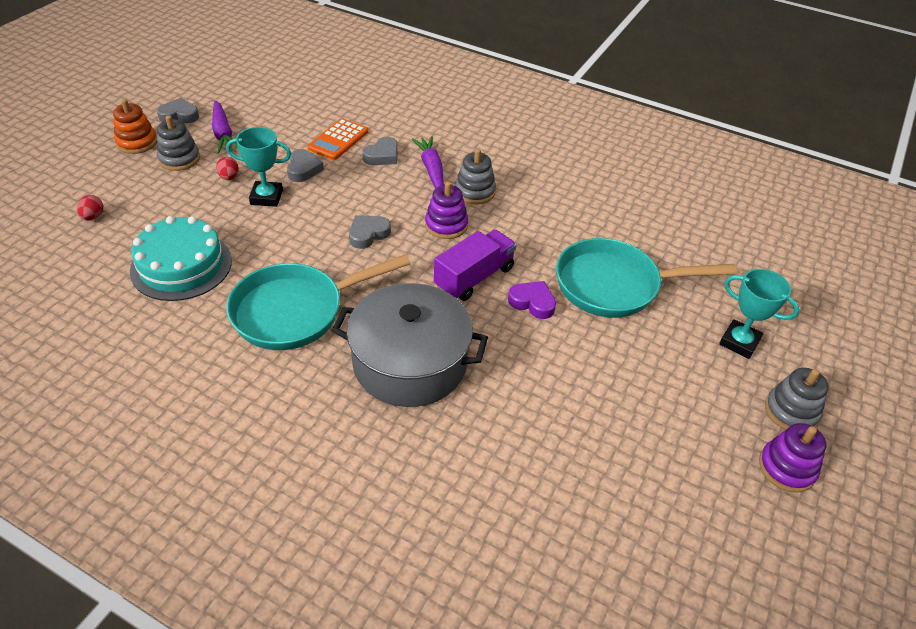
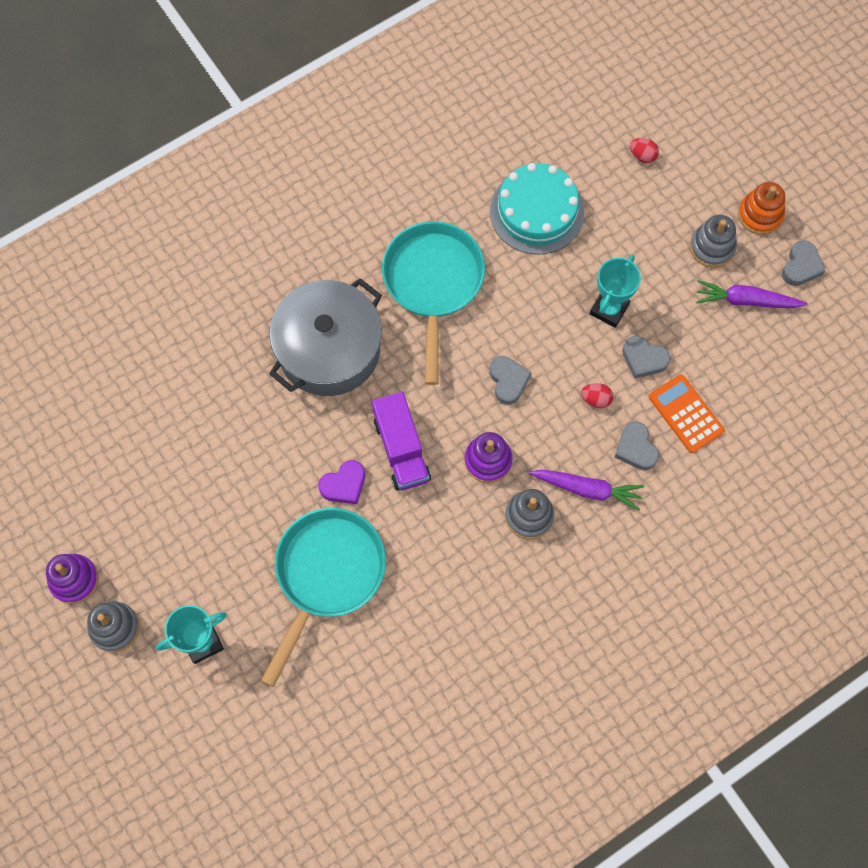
camera: 120 degrees right, 25 degrees up
(229, 177) = (658, 285): red egg -> red egg (596, 399)

